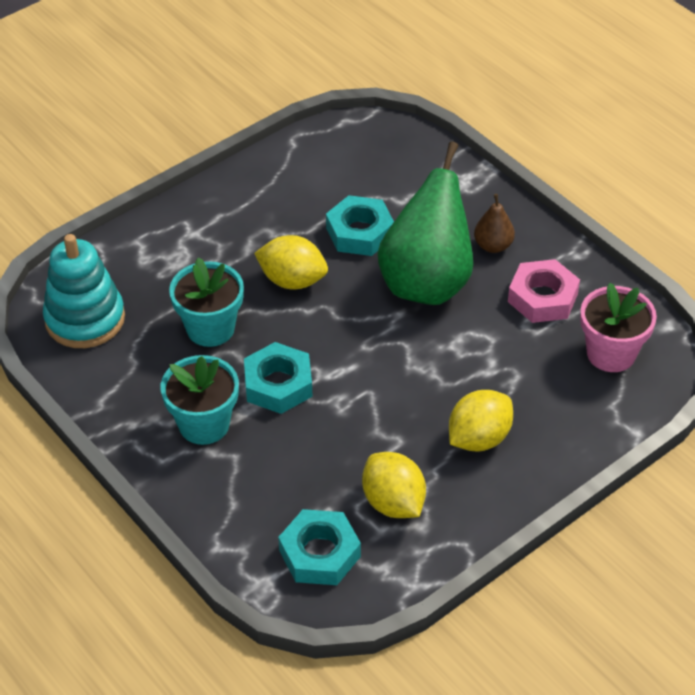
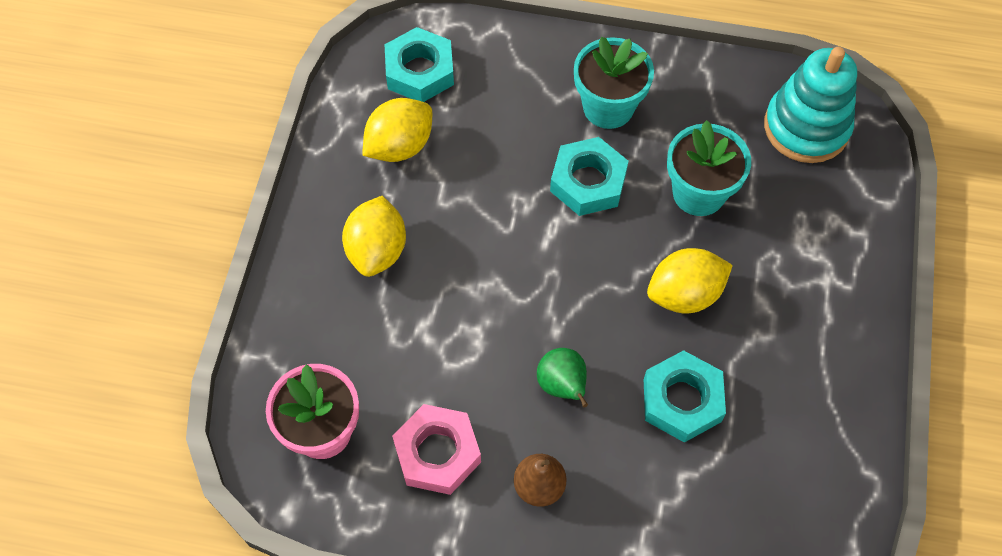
camera: 140 degrees right, 15 degrees up
(393, 503) = (400, 146): yellow lemon -> yellow lemon turned 60 degrees counterclockwise
(426, 283) = (562, 386): green pear -> green pear, size x0.44

